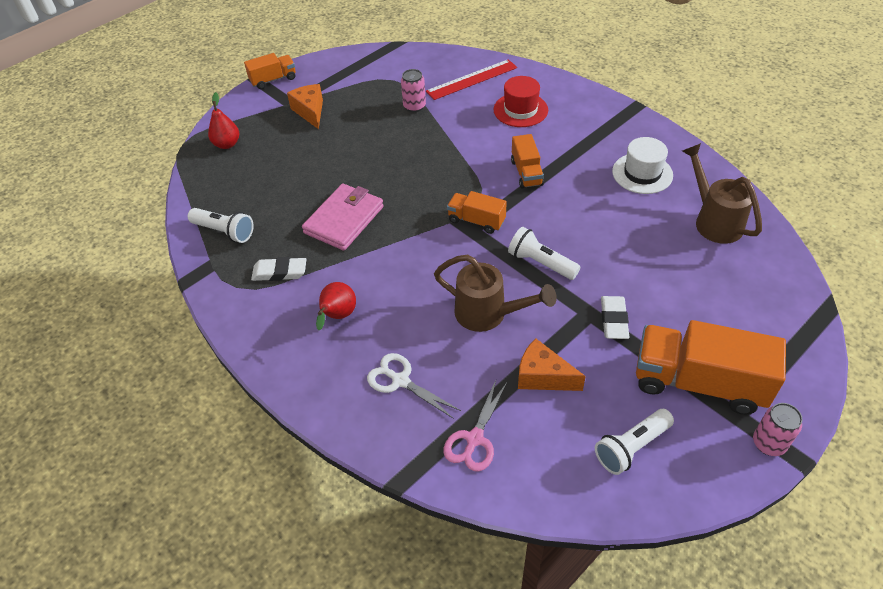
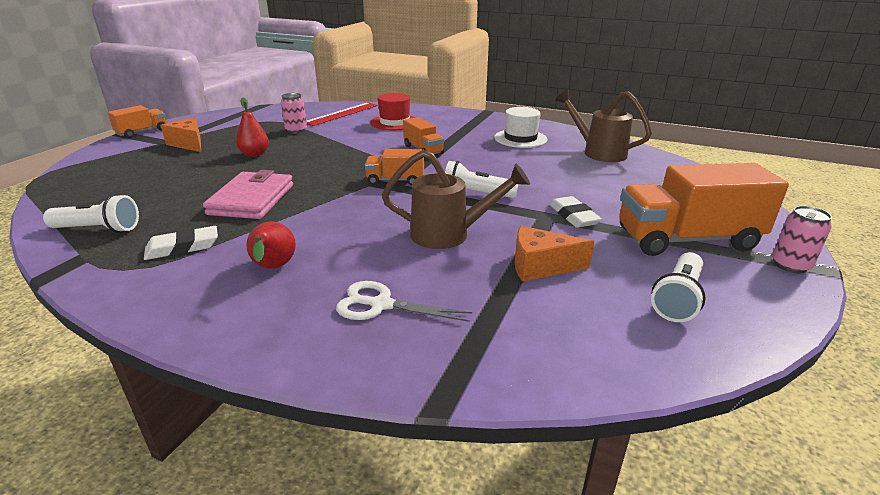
camera: 25 degrees left, 20 degrees down
(227, 144) = (93, 172): red pear -> red pear (254, 154)
(474, 439) = (506, 335): pink scissors -> none

